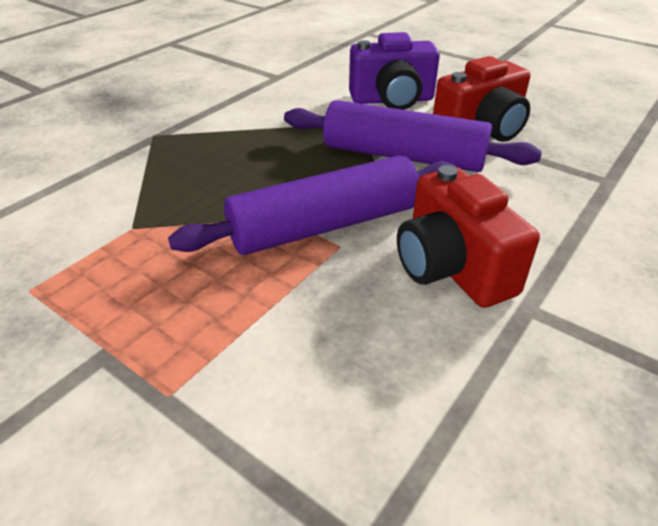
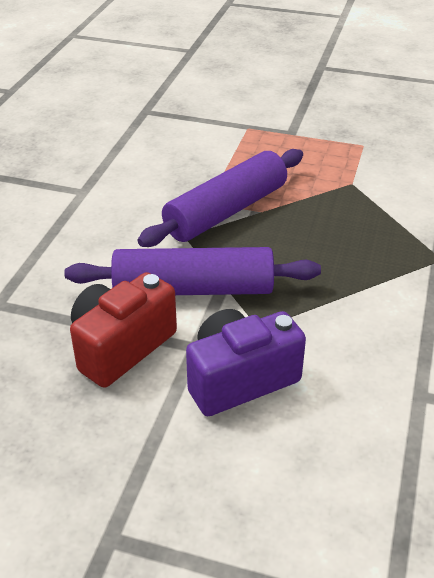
camera: 160 degrees right, 0 degrees up
(451, 268) = (130, 203): red camera -> none

